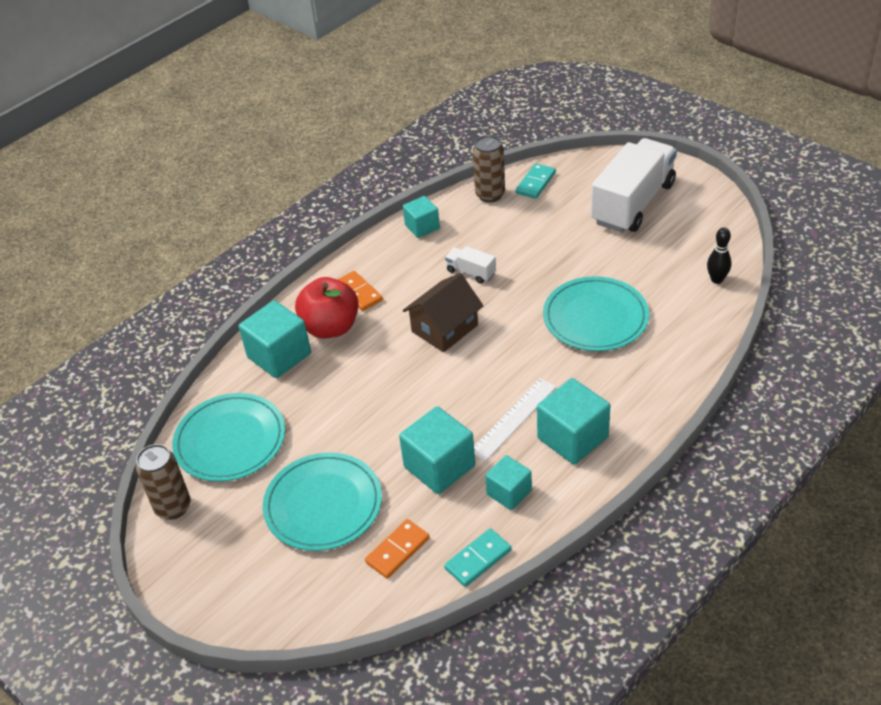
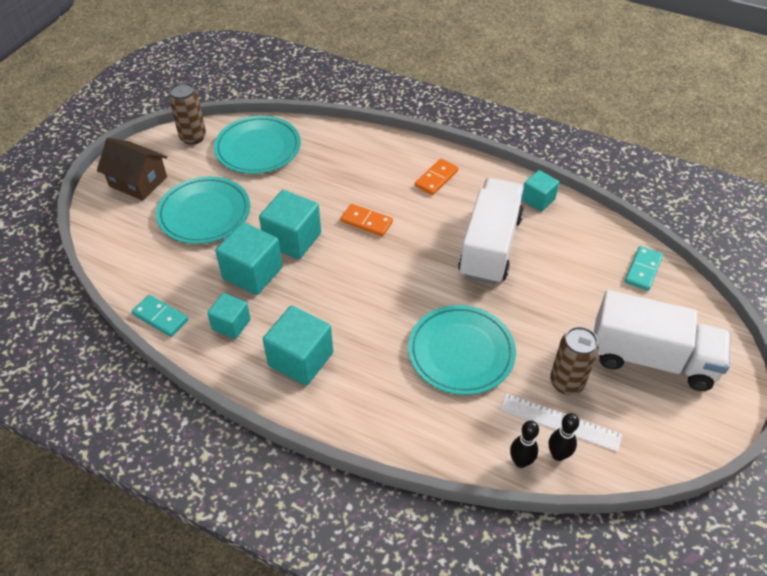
camera: 70 degrees right, 5 degrees up
(279, 355) = (350, 151): turquoise cube -> turquoise cube (292, 239)
(331, 327) = (390, 172): red apple -> none
(397, 550) = (165, 266): orange domino -> orange domino (366, 222)
(444, 328) = (411, 243): brown house -> brown house (138, 181)
(471, 272) = (490, 246): white truck -> white truck, size x2.34
(490, 195) = (607, 238): brown can -> brown can (566, 382)
(513, 419) = (314, 312): white ruler -> white ruler (560, 422)
(535, 183) = (643, 270): turquoise domino -> turquoise domino turned 75 degrees counterclockwise
(719, 303) = (520, 461): none -> black bowling pin

